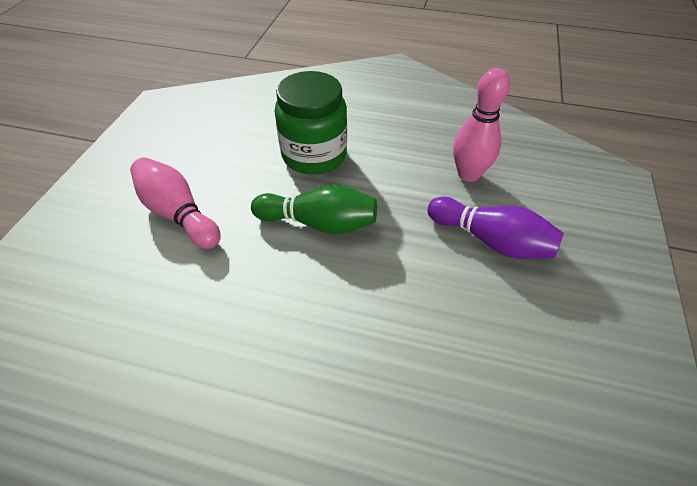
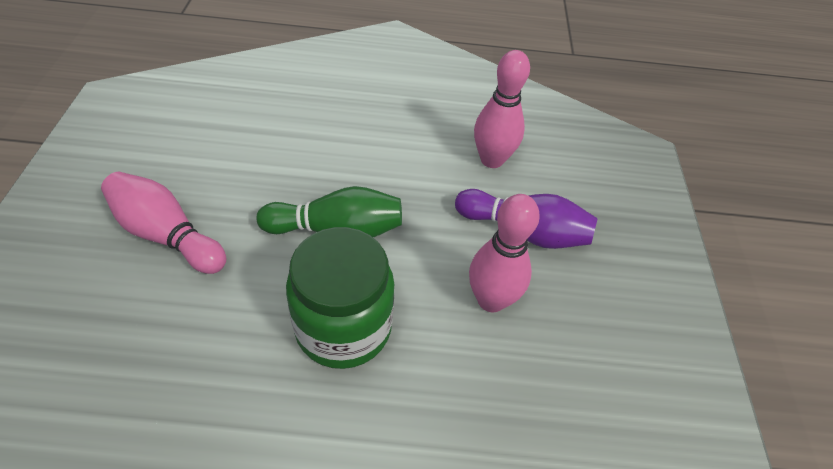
camera: 15 degrees left, 0 degrees up
(314, 155) = (317, 150): green jar -> green jar (343, 327)
(450, 299) = (491, 300): none -> pink bowling pin

